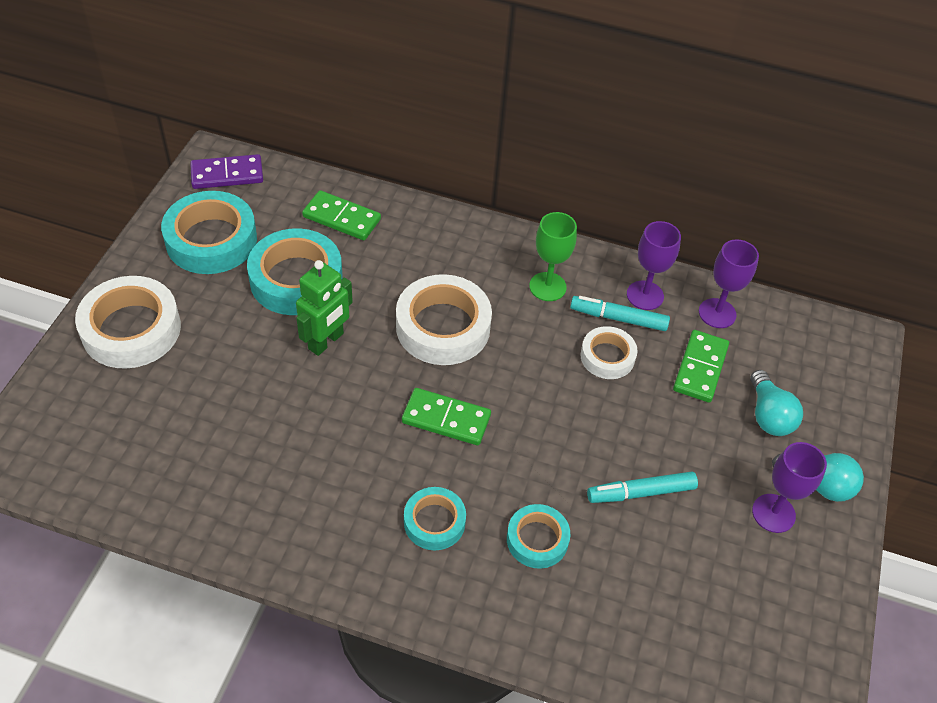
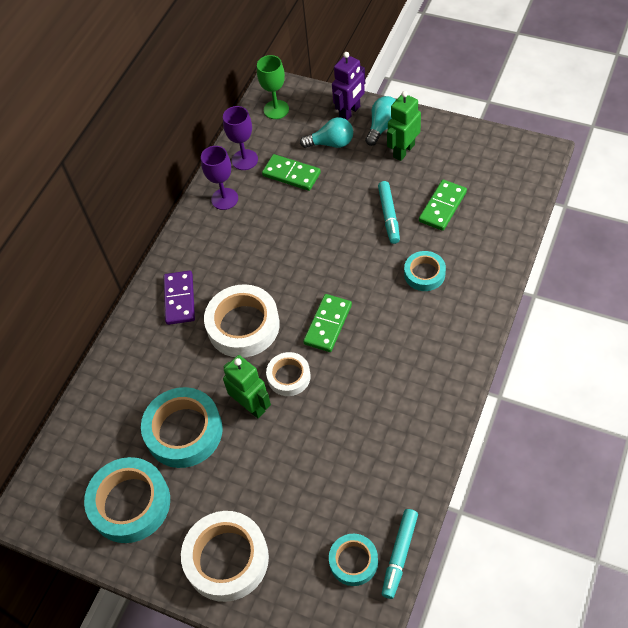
camera: 75 degrees left, 5 degrees up
(227, 174) = (49, 497): purple domino -> purple domino (179, 299)
(342, 218) = (118, 399): green domino -> green domino (442, 207)
(434, 522) = (412, 332): turquoise tape -> turquoise tape (353, 561)
(547, 287) = (210, 257): green goblet -> green goblet (276, 109)
(607, 357) = (278, 225): white tape -> white tape (289, 376)
(618, 318) = (244, 216): turquoise marker -> turquoise marker (399, 555)
(773, 513) = (403, 151): purple goblet -> green robot
(837, 439) = (350, 112): none -> purple robot

